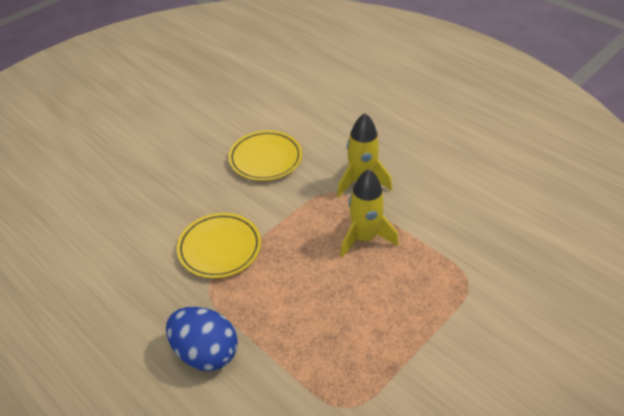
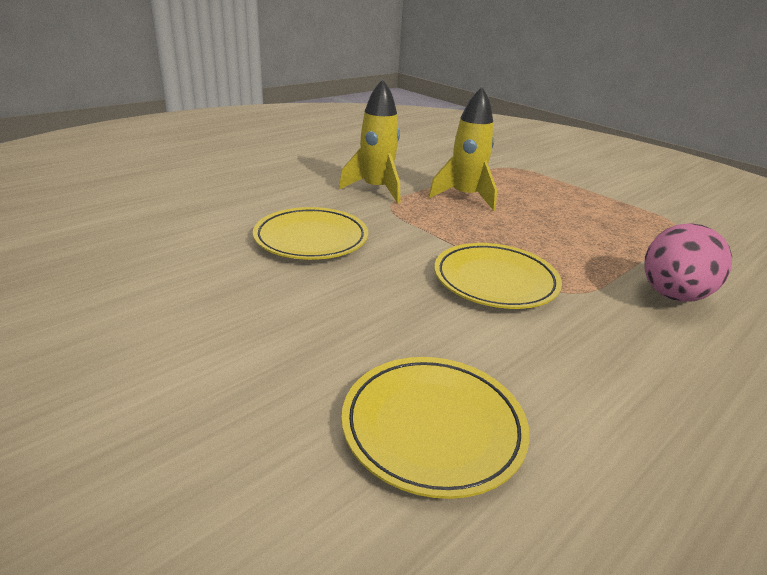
camera: 90 degrees left, 15 degrees down
(94, 217) = (433, 428): none -> yellow plate
(205, 352) = (672, 296): blue egg -> pink egg

